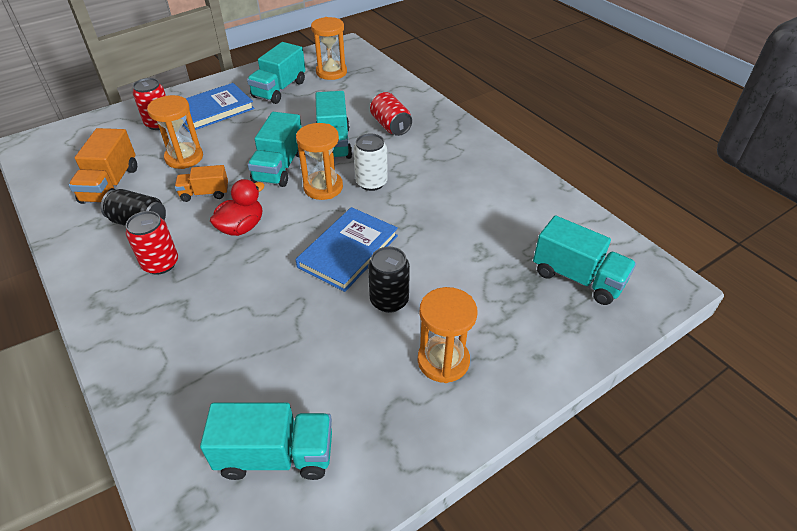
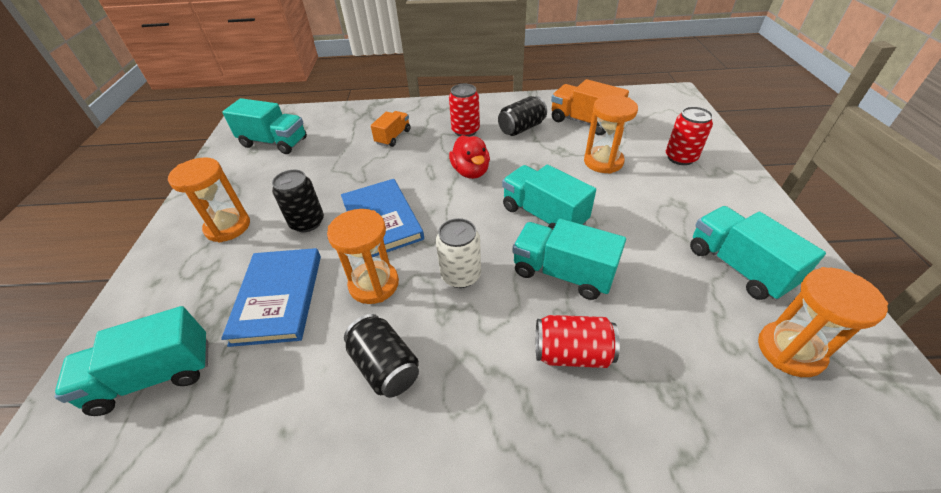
camera: 125 degrees right, 0 degrees up
(205, 193) = (535, 163): orange truck -> orange truck (393, 137)
(212, 110) = (696, 196): blue book -> blue book (278, 298)
(276, 455) = (274, 143): turquoise truck -> turquoise truck turned 105 degrees counterclockwise
(323, 187) = (484, 235): orange hourglass -> orange hourglass (374, 284)
(463, 182) = (385, 366): none -> black can

